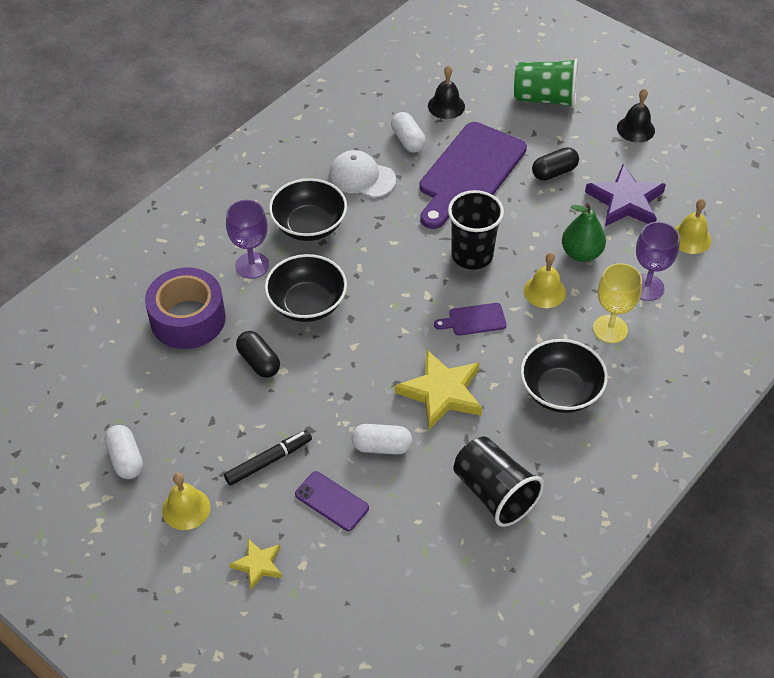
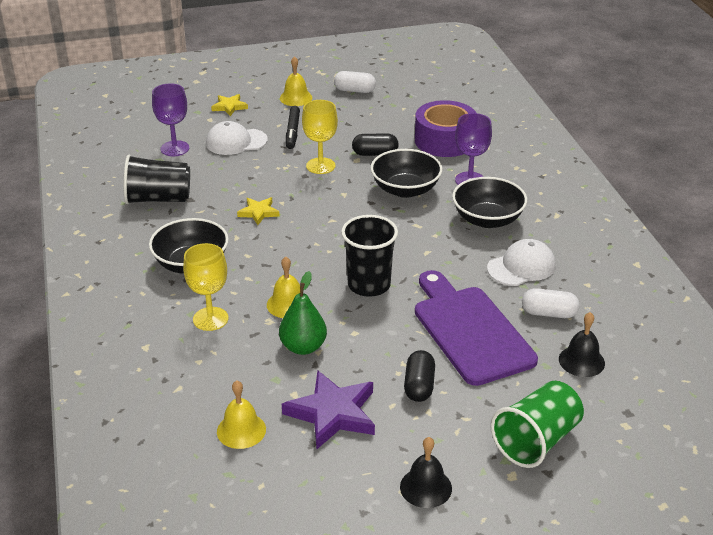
camera: 125 degrees right, 15 degrees down
(319, 393) = (320, 166): none -> yellow goblet
(331, 501) = (236, 142): purple phone -> white cap
(381, 446) = (249, 173): white capsule -> none
(442, 392) = (258, 212): yellow star -> yellow star, size x0.54
(474, 320) = (303, 255): purple cutting board -> none
(646, 287) = (223, 365): purple goblet -> purple goblet (175, 148)

